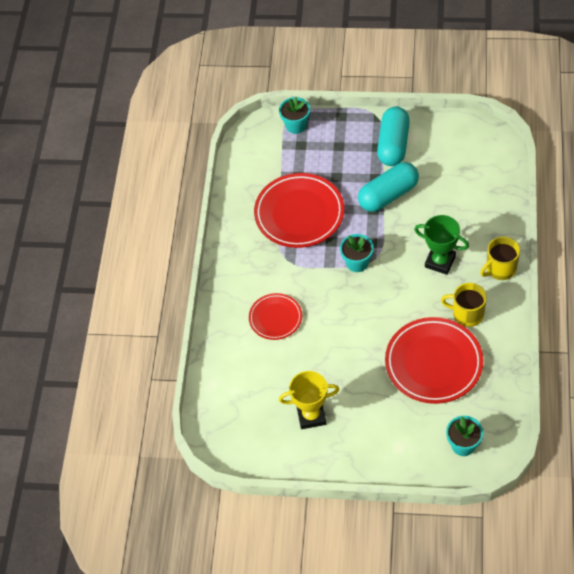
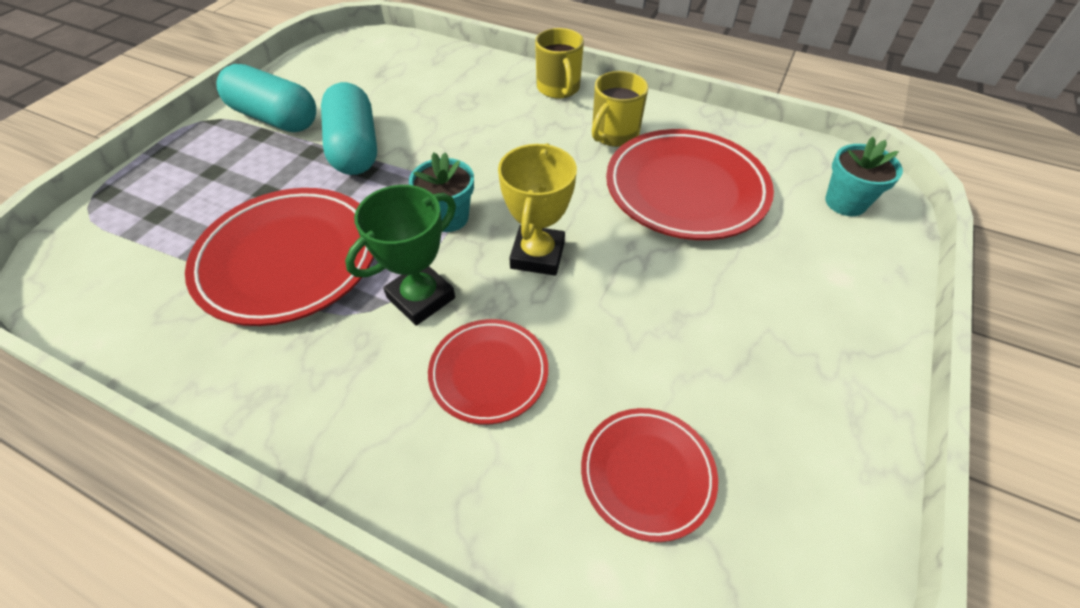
camera: 75 degrees left, 5 degrees down
(255, 388) = (647, 474): none -> red plate
(296, 125) = (113, 208): turquoise flower pot -> none
(311, 415) = (746, 387): yellow trophy -> yellow trophy (537, 255)
(440, 261) = (510, 133): green trophy -> green trophy (421, 298)

